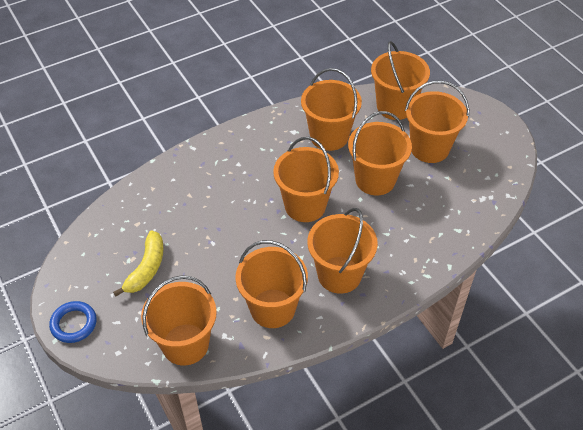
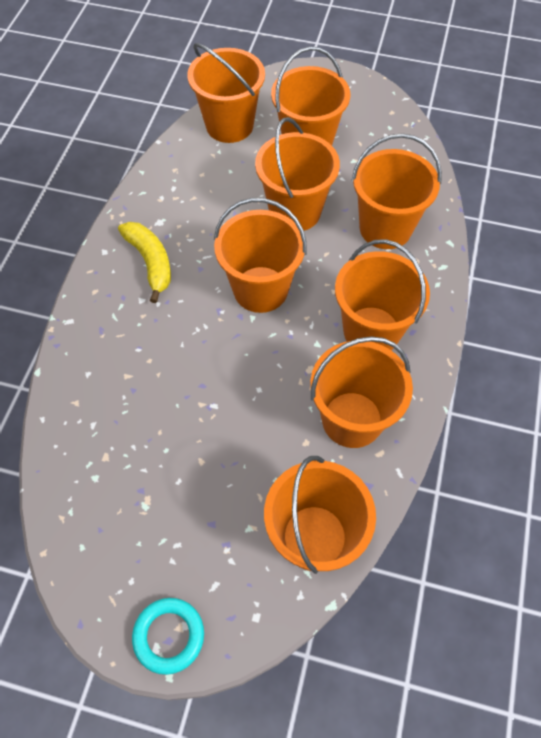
camera: 45 degrees left, 10 degrees up
(74, 324) = (169, 636): blue ring -> turquoise ring
(146, 268) = (176, 496): yellow banana -> yellow banana (150, 262)
(329, 136) = (201, 201): orange bucket -> orange bucket (385, 228)

